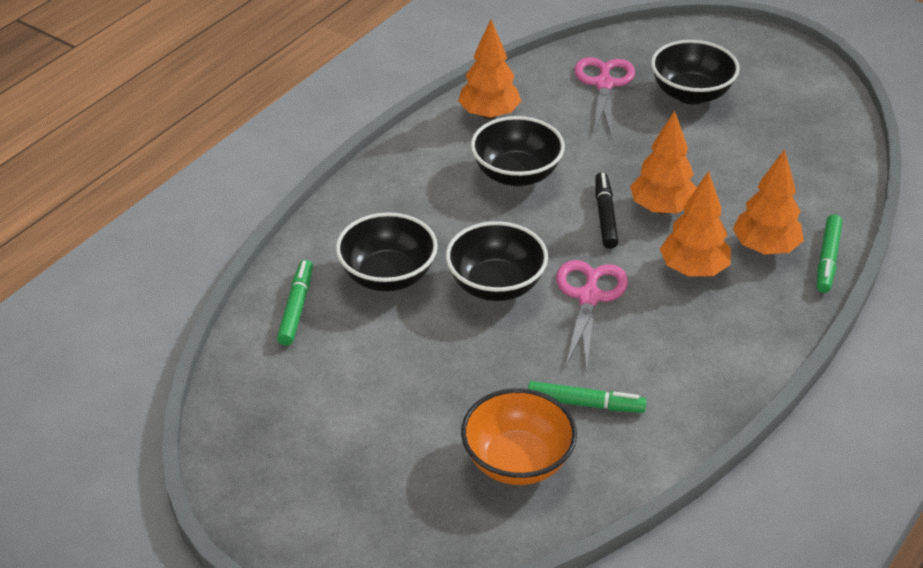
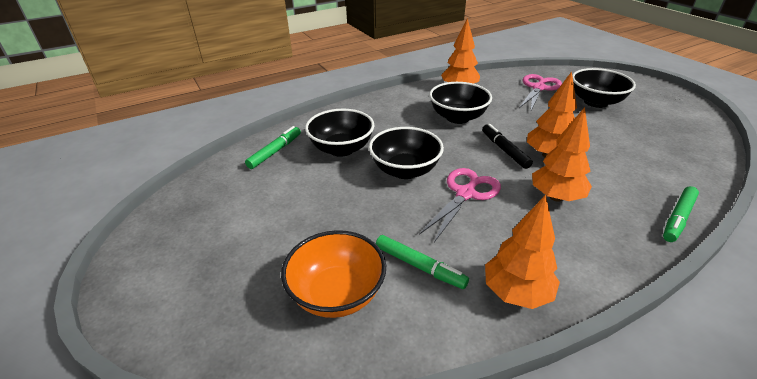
camera: 25 degrees right, 5 degrees down
(605, 216) = (504, 150): black marker -> black marker turned 45 degrees counterclockwise
(765, 248) = (622, 197): orange tree -> orange tree (516, 293)

